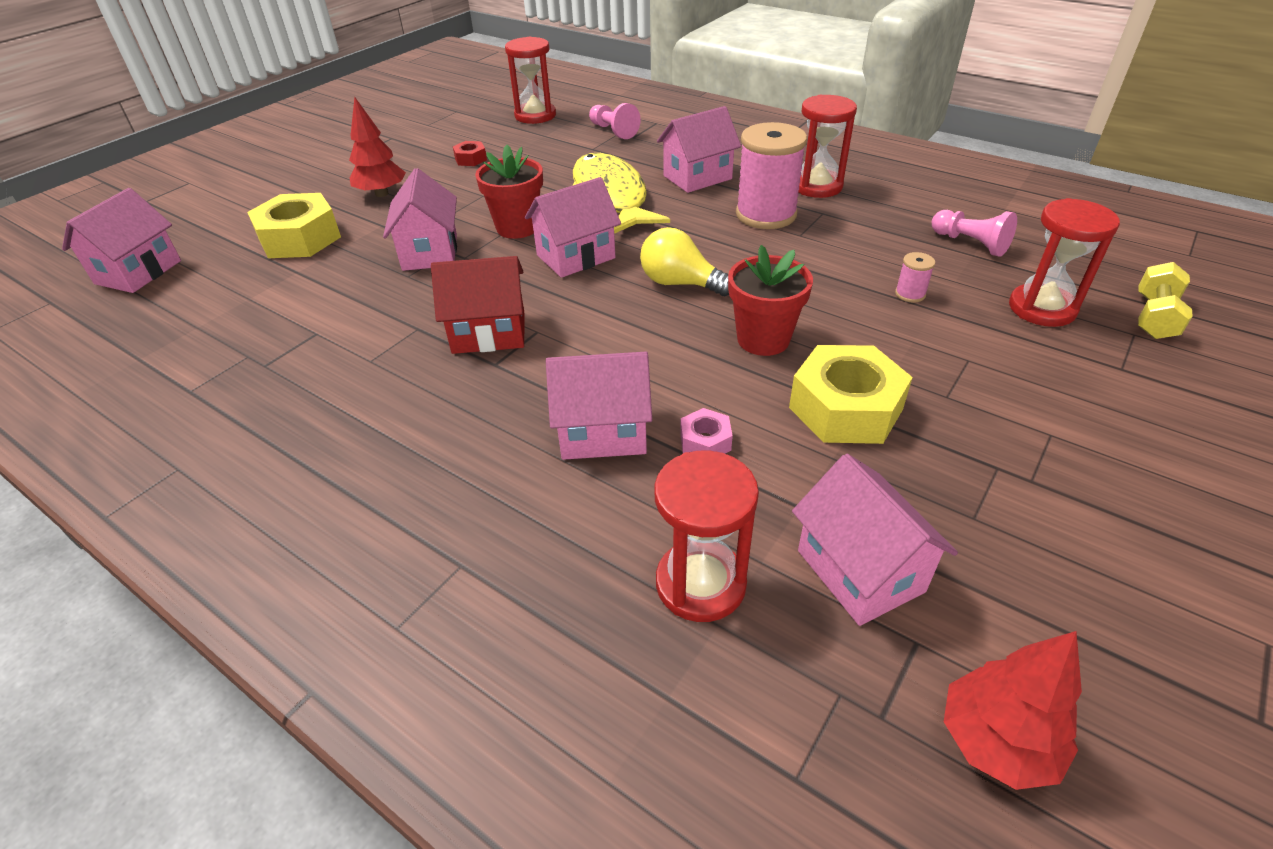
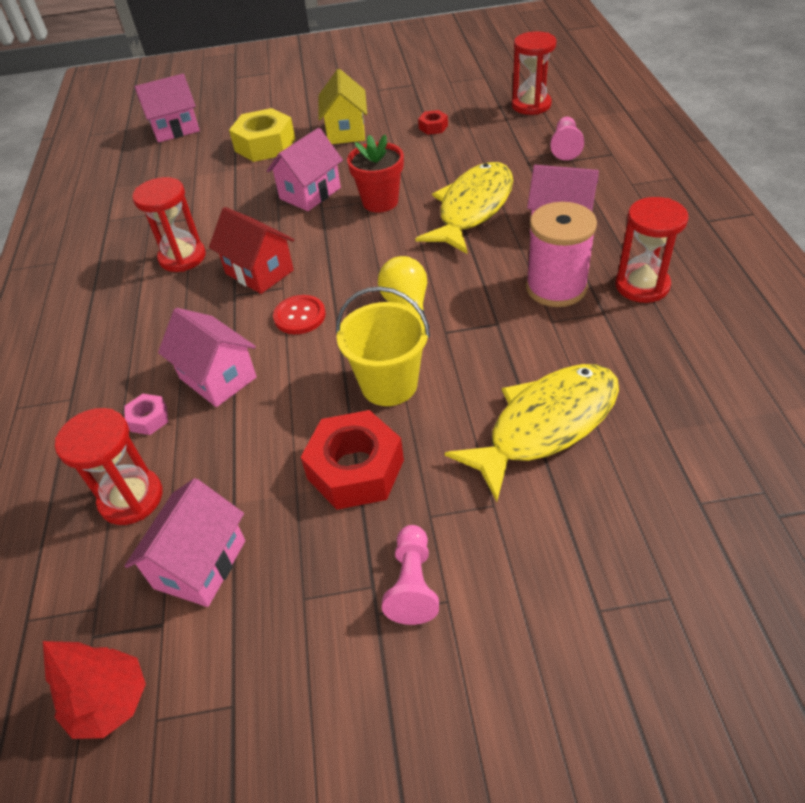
camera: 50 degrees right, 5 degrees up
(381, 194) = (346, 131): red tree -> yellow house
(576, 257) = (379, 246): pink house -> none
(596, 341) = (299, 316): none -> red button
(705, 441) = (252, 424): pink nut -> pink nut (149, 419)
(763, 339) = (389, 384): red flower pot -> yellow bucket
(845, 408) = (355, 469): yellow nut -> red nut
(910, 294) = (546, 425): pink spool -> yellow fish
(970, 243) = (680, 419): pink pawn -> pink pawn (412, 584)
(1042, 308) = (630, 515): red hourglass -> red hourglass (182, 257)
(1154, 317) = (720, 601): yellow dumbbell -> none

